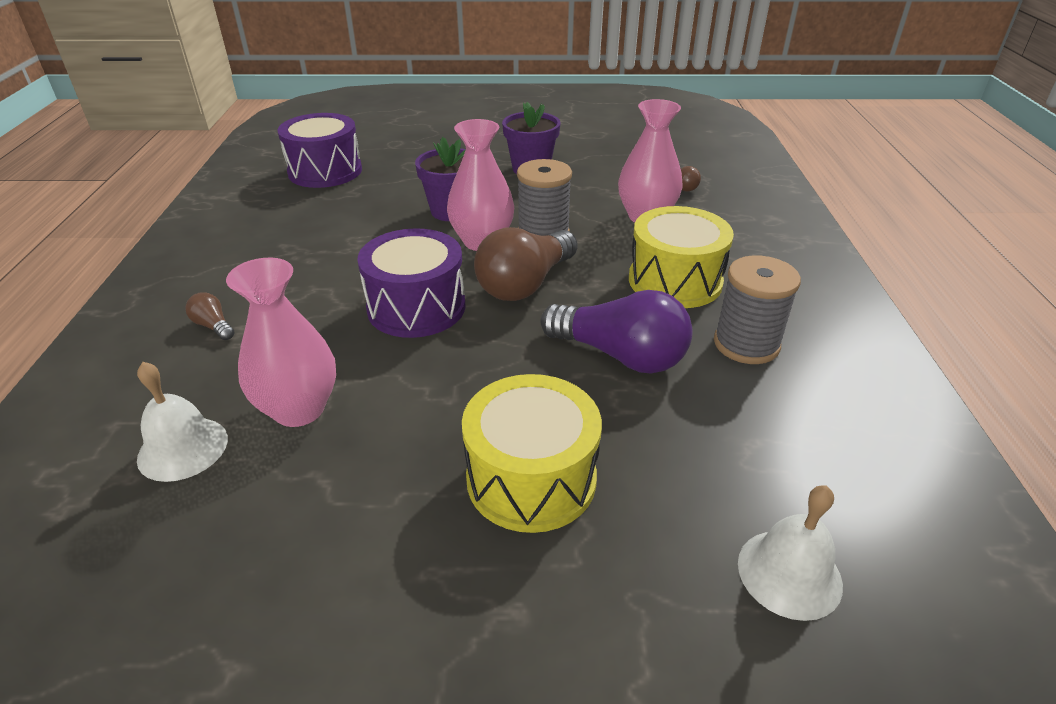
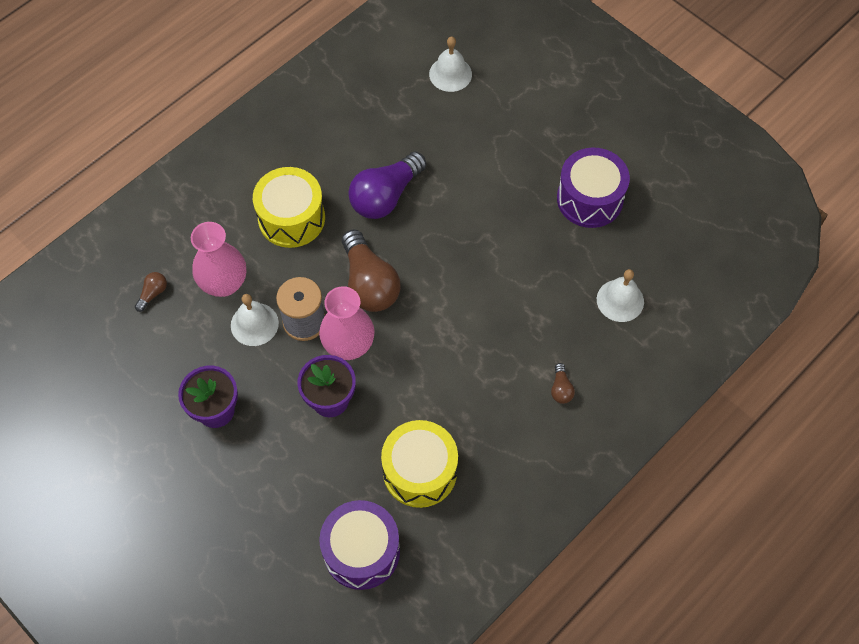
camera: 135 degrees left, 25 degrees up
(299, 409) = (556, 284): pink vase -> none
(416, 307) = (444, 313): purple drum -> purple drum (589, 199)
(525, 284) = (369, 283): brown light bulb -> brown light bulb turned 75 degrees clockwise
(531, 478) = (494, 171): yellow drum -> yellow drum (420, 471)
(580, 212) = (254, 324): none -> white bell
(620, 355) = (385, 196): purple light bulb -> purple light bulb turned 120 degrees counterclockwise
(746, 344) = (322, 155): grey spool -> none

